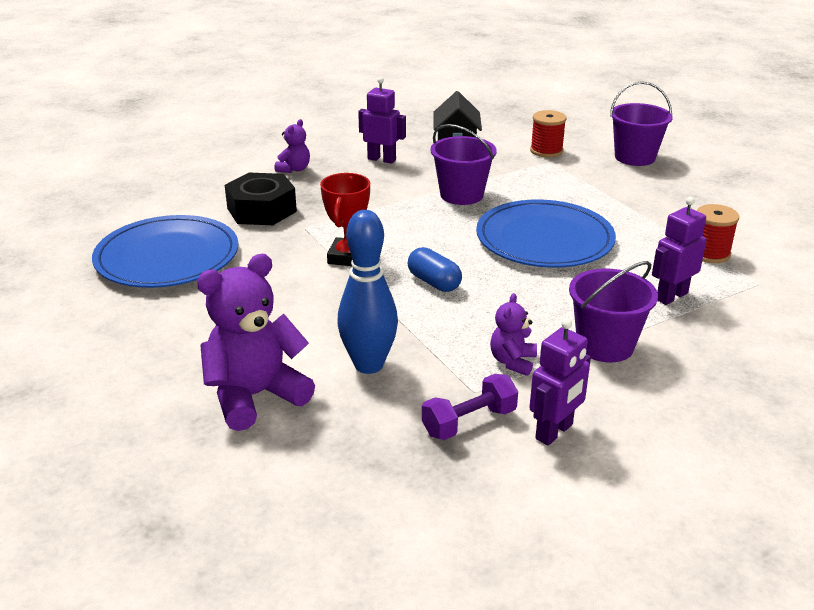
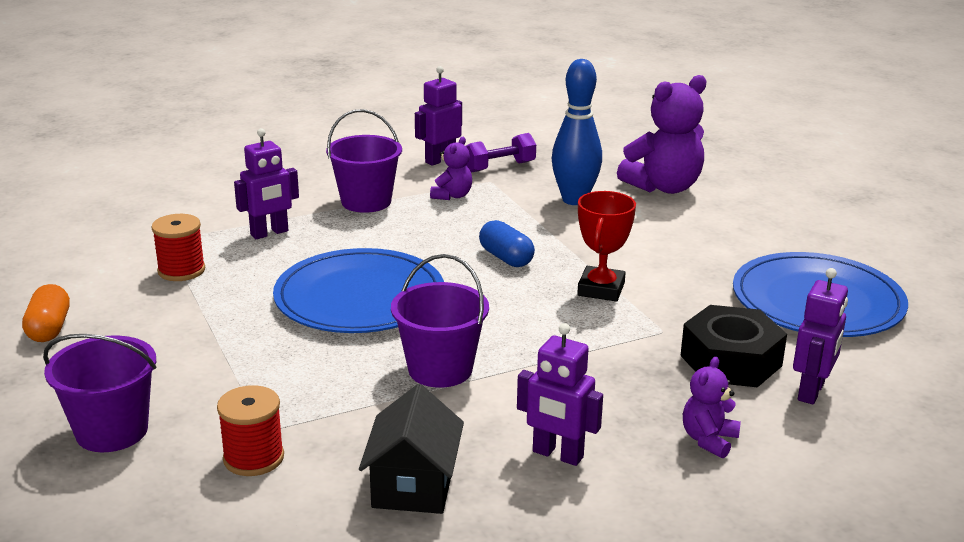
camera: 175 degrees left, 5 degrees down
(217, 195) = (811, 392): none -> purple robot
(749, 205) = (49, 328): none -> orange capsule

